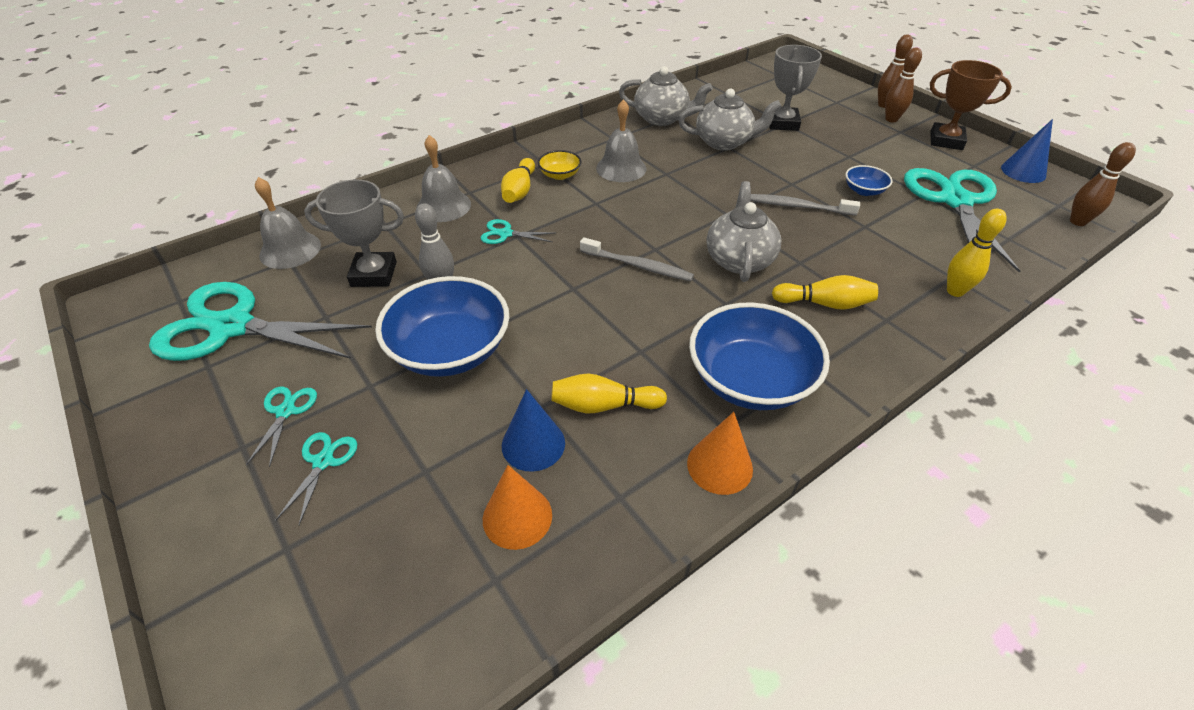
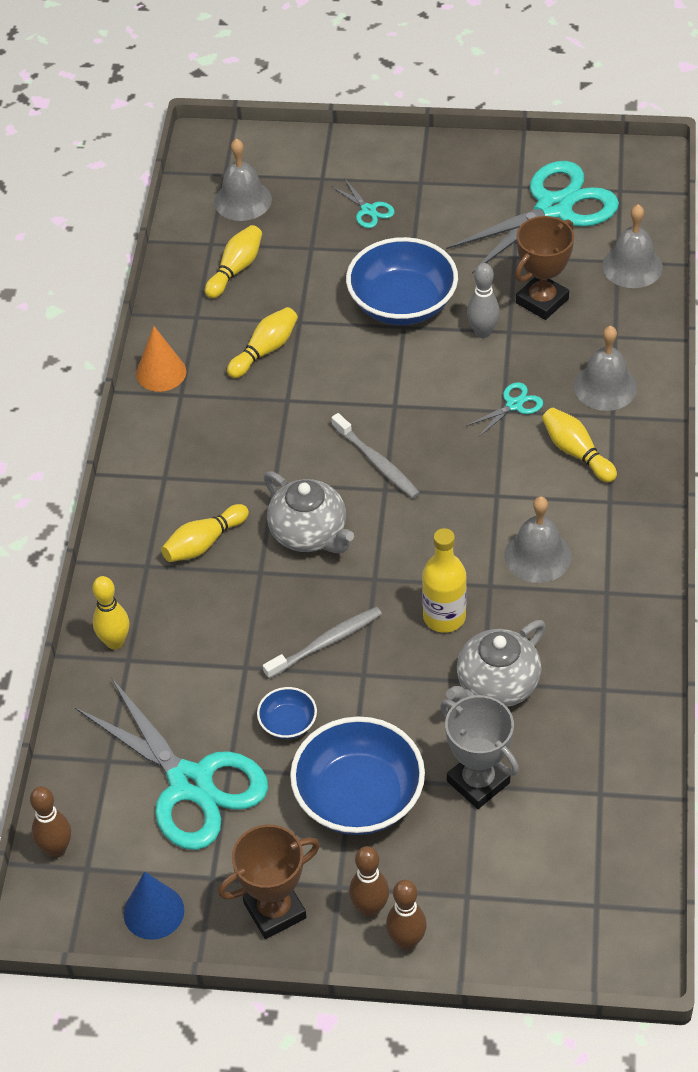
camera: 135 degrees right, 5 degrees up
(285, 411) = (431, 208): turquoise scissors -> none
(374, 274) = (542, 301): grey trophy -> brown trophy
(387, 609) = (242, 200): none -> grey bell
(517, 516) = (235, 269): orange cone -> yellow bowling pin
(533, 444) = (275, 301): blue cone -> none
(560, 175) = (575, 499): yellow bowl -> none
(637, 266) = (376, 462): grey toothbrush -> grey toothbrush turned 105 degrees counterclockwise
(662, 119) = (607, 670): grey teapot -> none
(711, 177) = (444, 617): none -> yellow bottle
(750, 380) = (196, 437): blue bowl -> blue bowl (359, 797)

